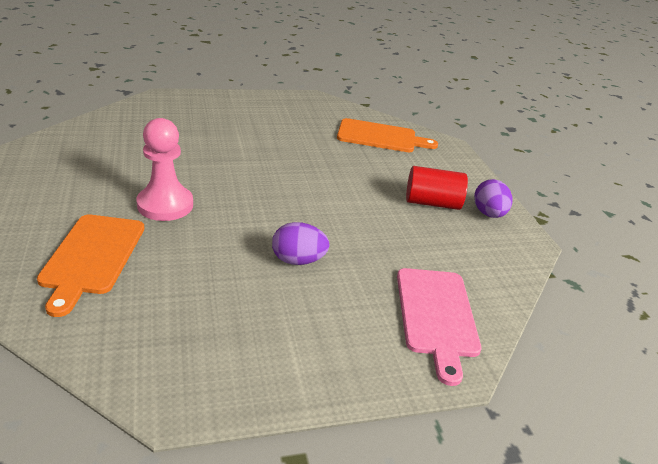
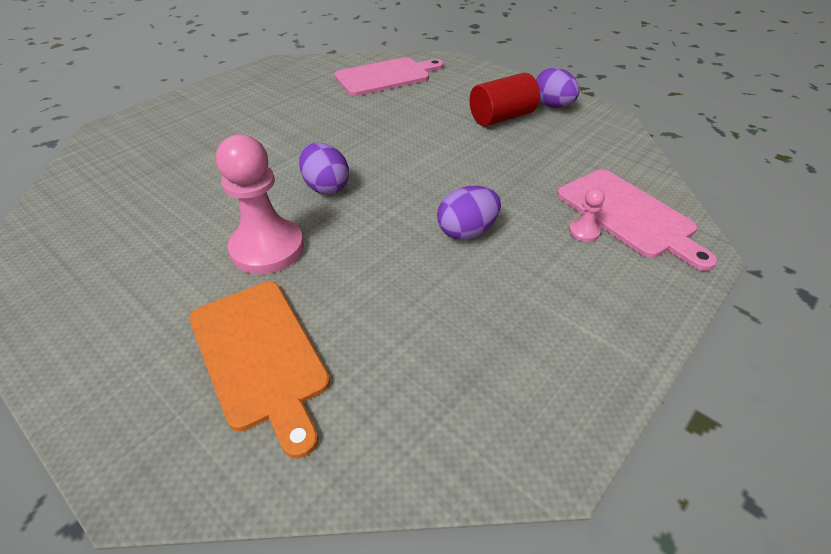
camera: 30 degrees left, 10 degrees up
(244, 188) = (326, 187): none -> purple egg
(380, 137) = (386, 76): orange cutting board -> pink cutting board
(383, 306) = (584, 232): none -> pink pawn

